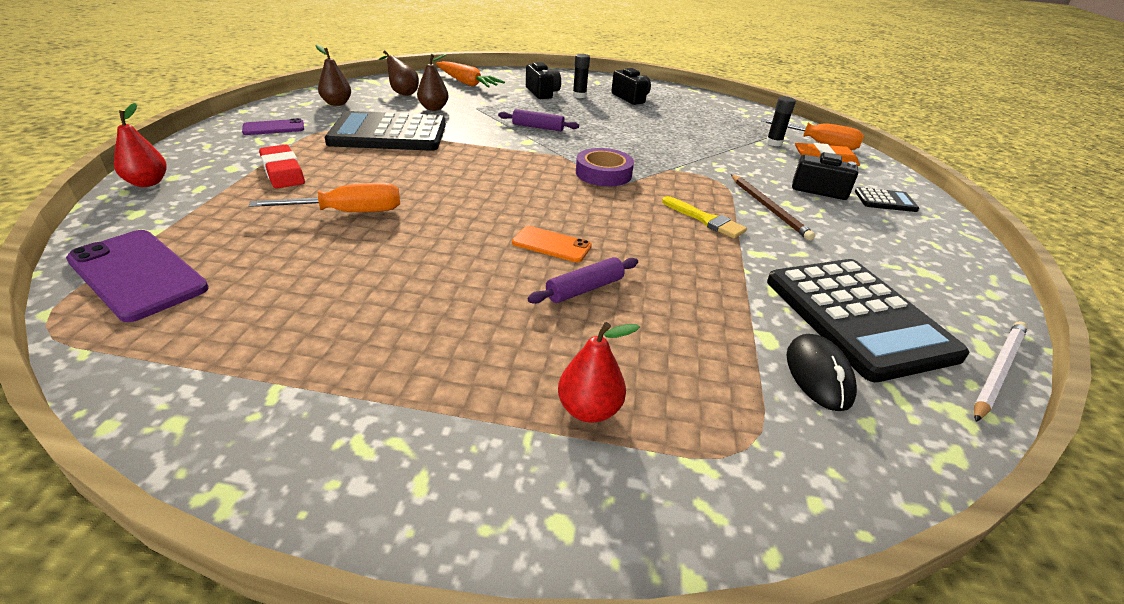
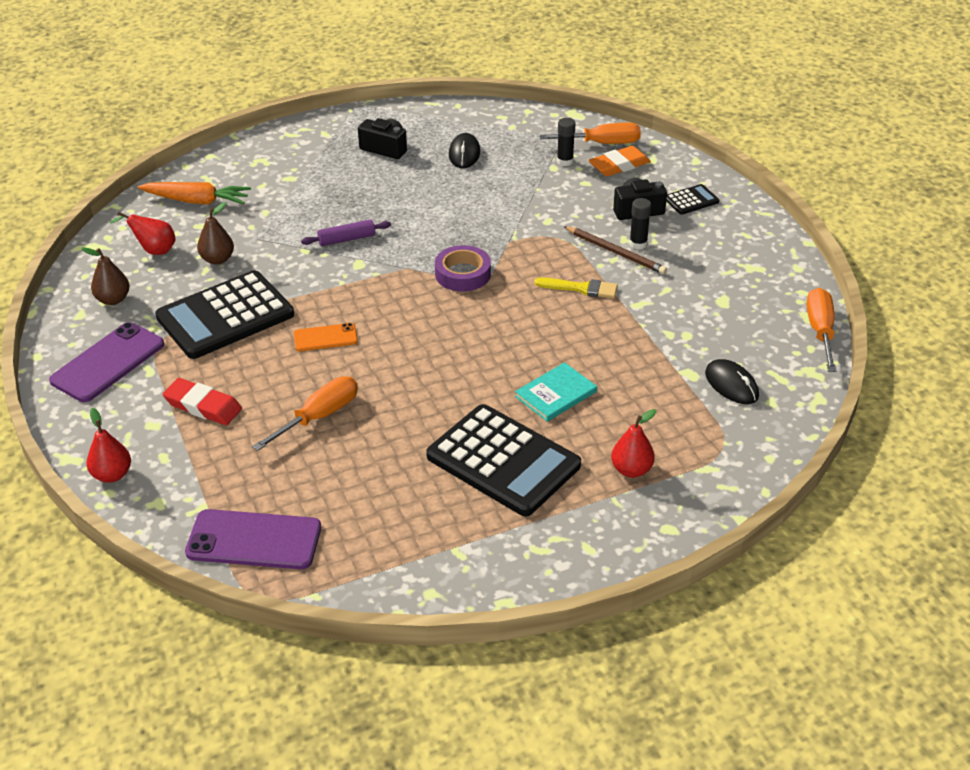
camera: 30 degrees left, 5 degrees up
(273, 128) = (108, 362): purple phone -> purple phone, size x1.75
(402, 93) = (154, 250): brown pear -> red pear
(542, 93) = (292, 181): black camera -> none
(551, 244) = (498, 368): orange phone -> orange phone (325, 338)
(579, 96) = (333, 168): black glue stick -> black glue stick (638, 244)
(585, 289) = (556, 394): purple rolling pin -> turquoise book
(689, 116) = (464, 154): none -> black mouse
(857, 317) = (730, 330): black calculator -> black calculator (503, 461)
(998, 370) = (820, 331): white pencil -> orange screwdriver

